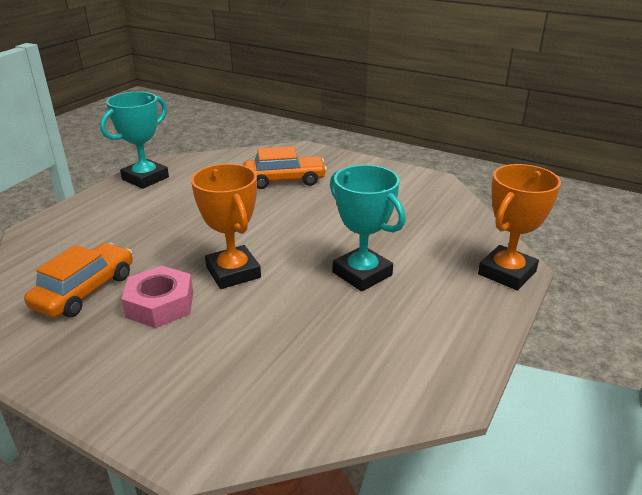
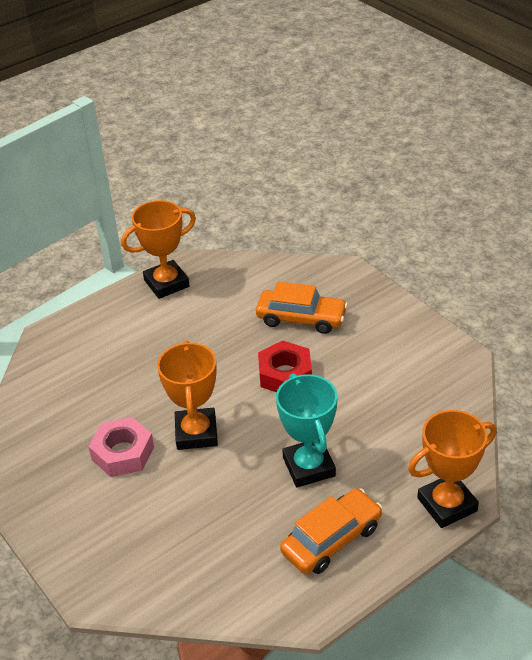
camera: 25 degrees right, 10 degrees up
(85, 291) = (70, 420): orange car -> orange car (332, 539)
(145, 178) = (166, 283): turquoise trophy -> orange trophy
(294, 216) = (285, 374): none -> red nut

